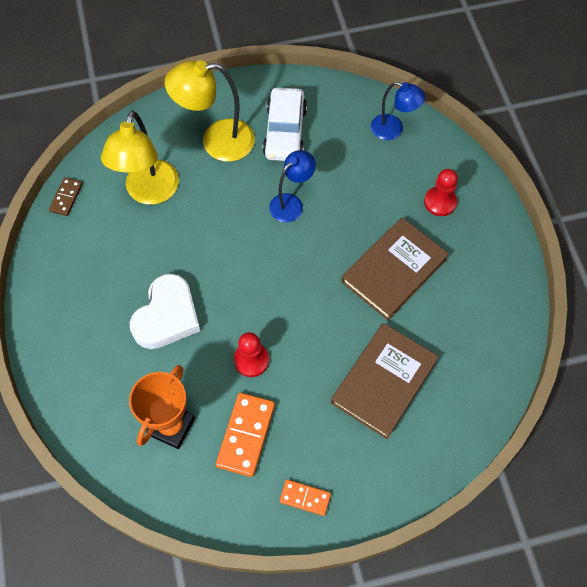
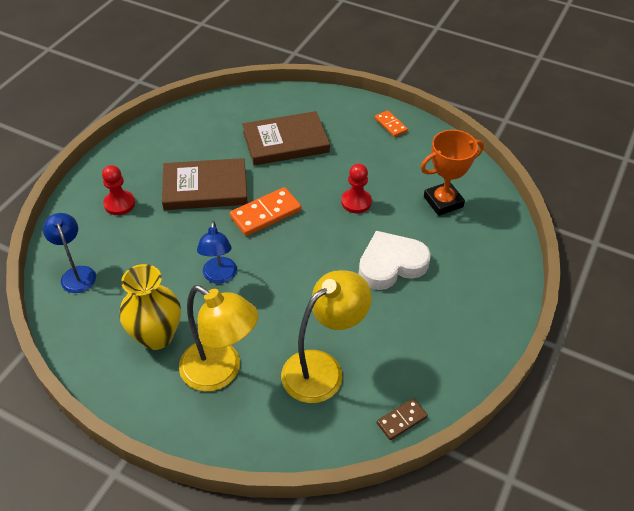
camera: 140 degrees left, 15 degrees down
(245, 435) = (398, 169): orange domino -> orange domino (265, 214)
(285, 132) = (156, 336): white car -> yellow vase
(291, 203) = (219, 276): blue lamp -> blue lamp turned 90 degrees counterclockwise

